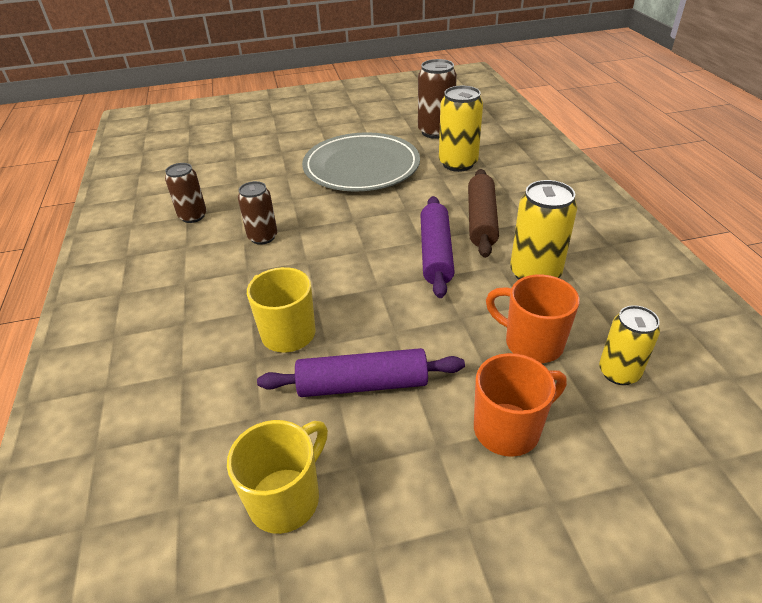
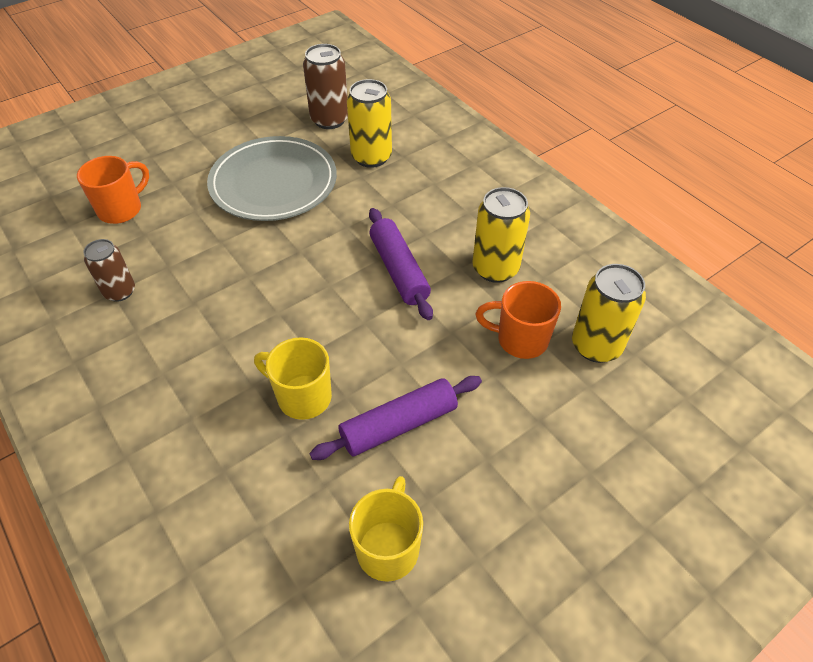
camera: 25 degrees left, 10 degrees up
(263, 237) = (215, 297): brown can -> none
(481, 220) = (424, 221): brown rolling pin -> none
(509, 429) = (534, 424): orange mug -> orange mug (121, 209)
(619, 372) = (596, 346): yellow can -> yellow can, size x1.50

